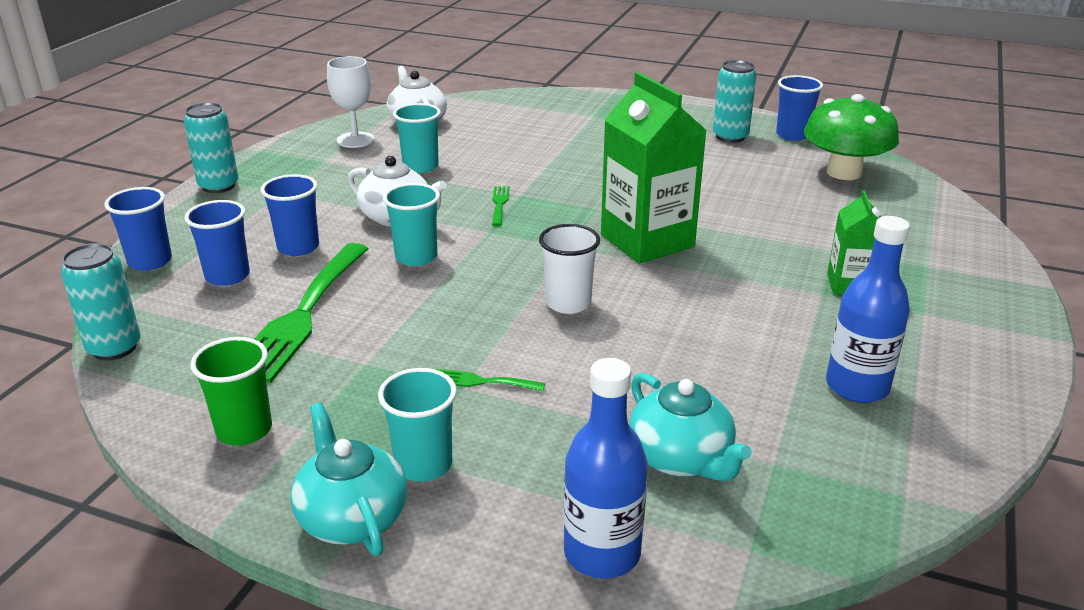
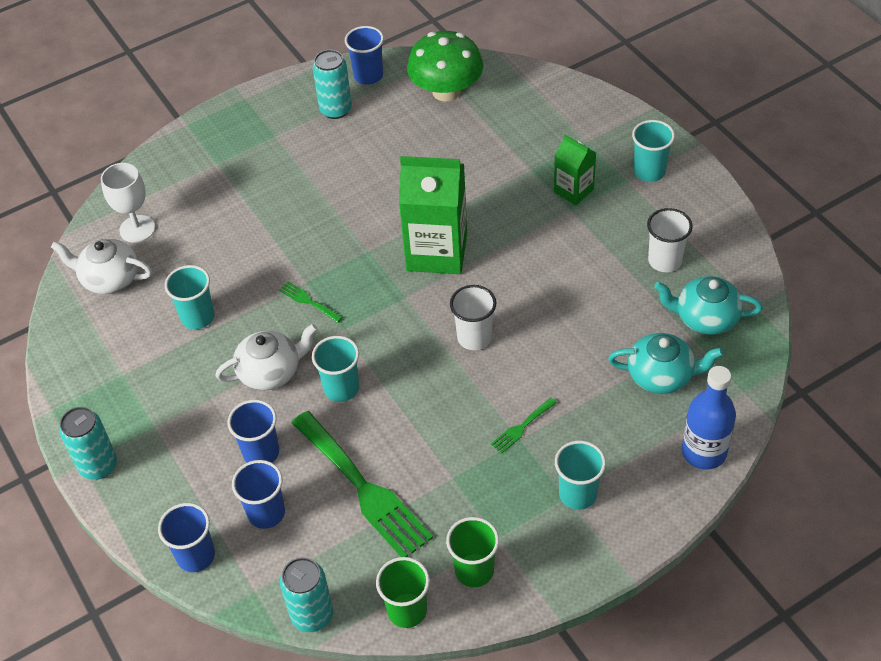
camera: 50 degrees left, 20 degrees up
(156, 405) = (407, 610): none -> green cup
(352, 517) = (597, 548): turquoise teapot -> turquoise teapot (705, 318)
(355, 140) = (101, 336): white goblet -> white goblet (137, 229)
(857, 387) = (665, 261): blue bottle -> white cup
(962, 322) = (649, 171): none -> turquoise cup

